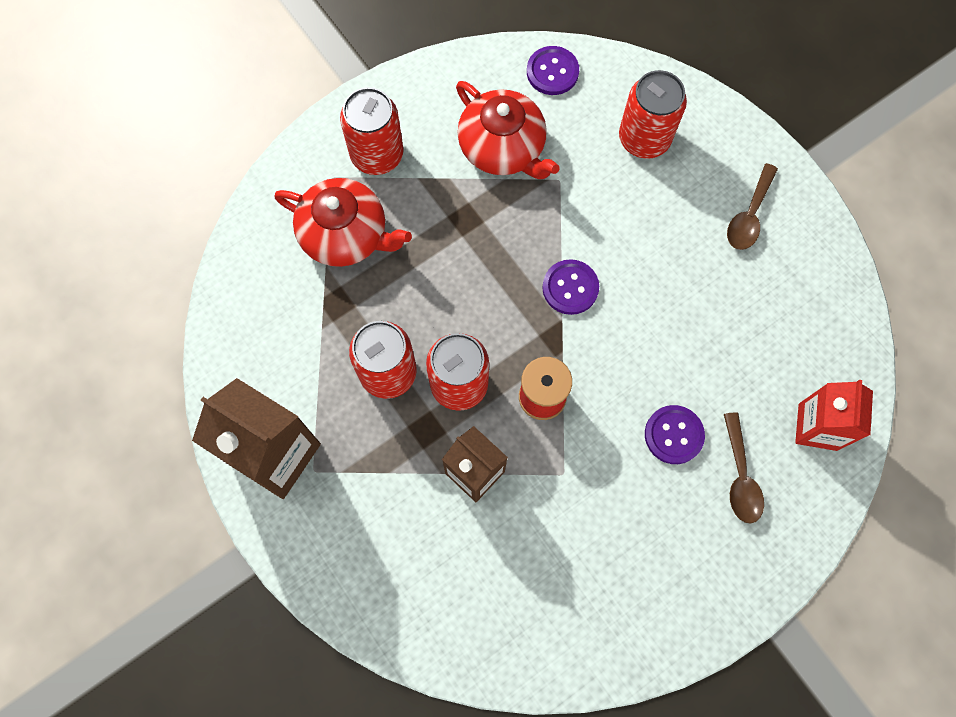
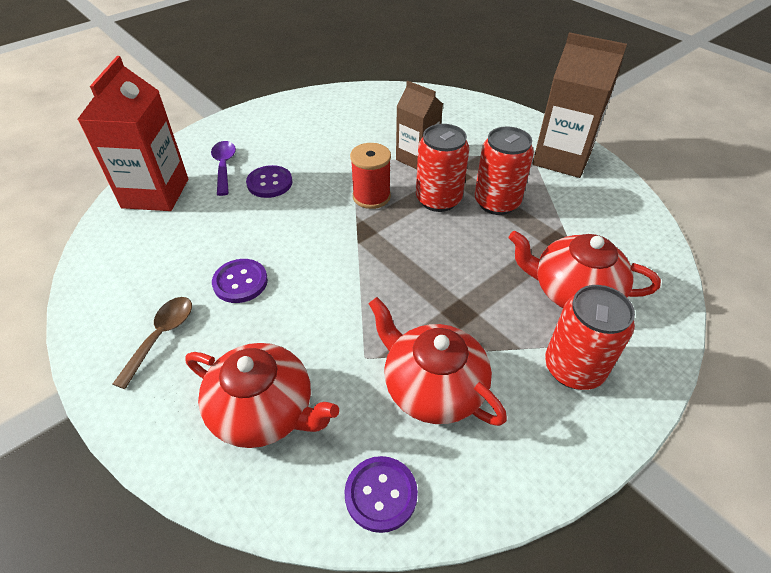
camera: 175 degrees right, 25 degrees down
(570, 288) = (351, 265): purple button -> purple button (240, 282)
(644, 139) = (264, 410): red can -> red teapot
(740, 476) = (224, 166): brown spoon -> purple spoon
(817, 427) = (155, 193): red carton -> red carton, size x1.55

